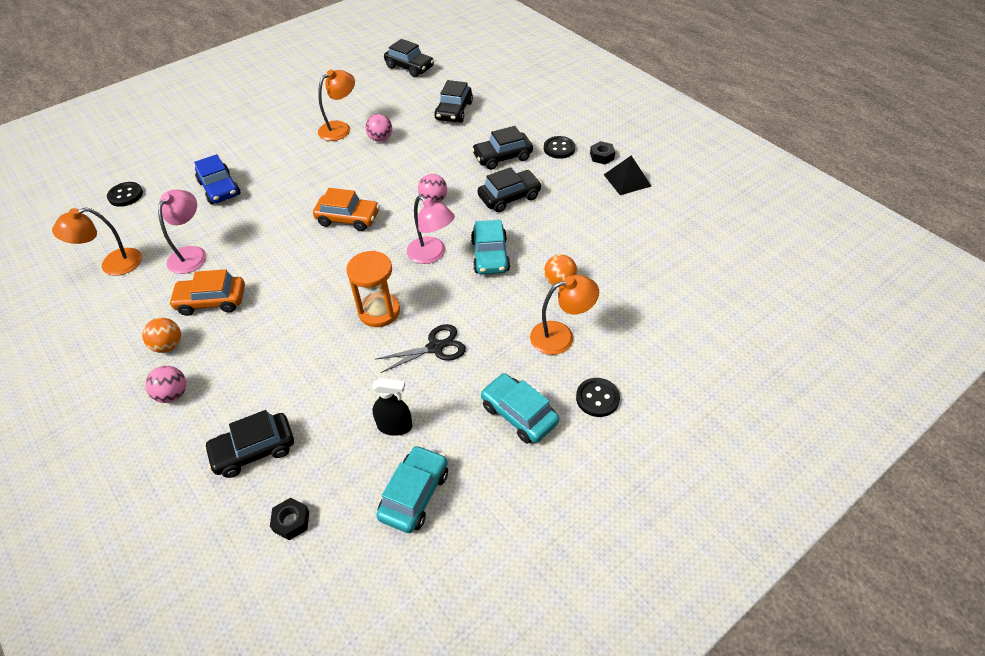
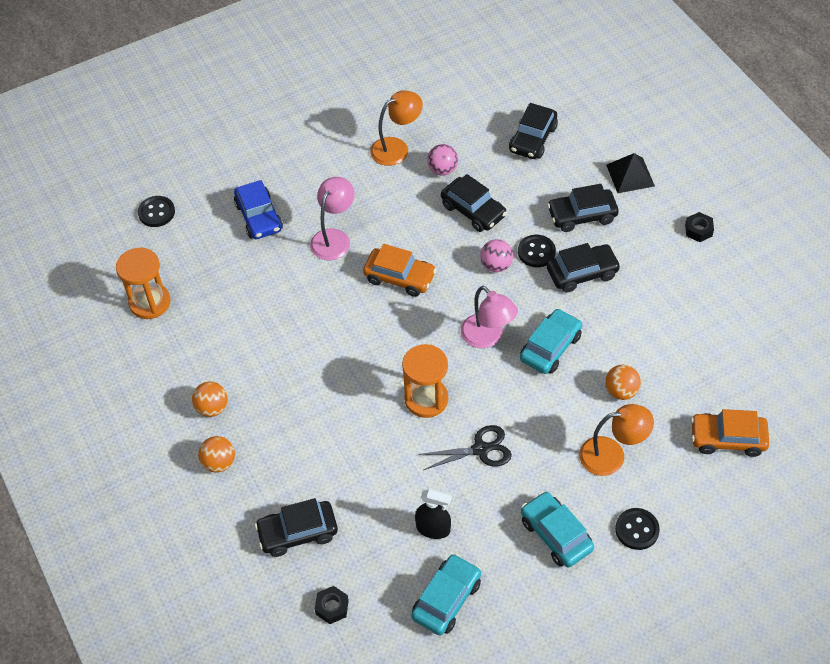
camera: 10 degrees right, 5 degrees up
(113, 265) = (150, 302): orange lamp -> orange hourglass
(173, 394) = (219, 462): pink ball -> orange ball
(191, 254) = (231, 300): pink lamp -> pink lamp (334, 238)
(212, 301) = (254, 362): orange car -> orange car (727, 439)
(409, 67) = (485, 62): black car -> black car (473, 211)
(490, 255) = (550, 347): turquoise car -> turquoise car turned 150 degrees counterclockwise
(559, 148) = (650, 212): black button -> black button (536, 252)
(627, 180) = (721, 268): black pyramid -> black pyramid (630, 175)

